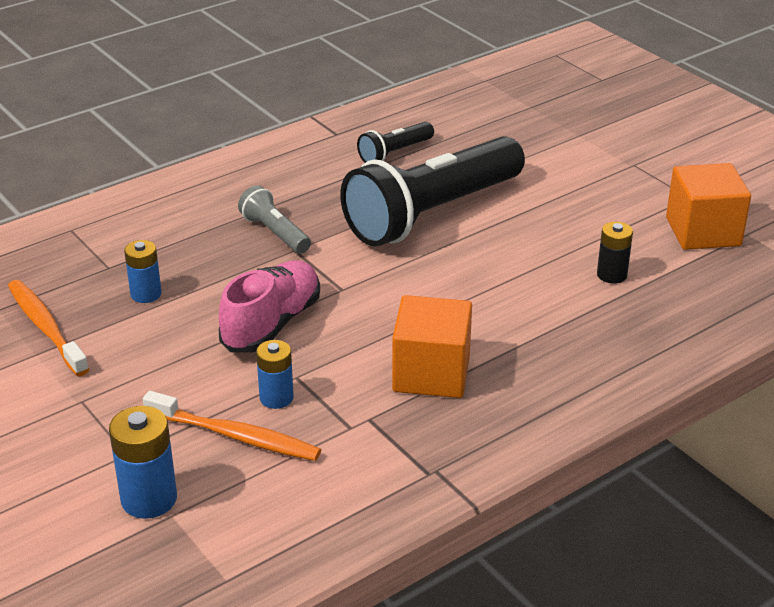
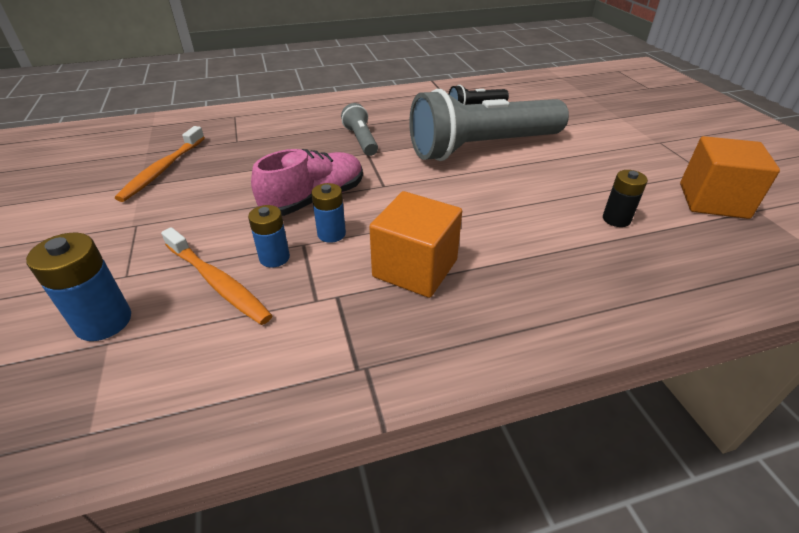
camera: 20 degrees right, 5 degrees up
(46, 327) = (163, 169): orange toothbrush -> orange toothbrush turned 150 degrees counterclockwise
(146, 294) = (245, 161): blue battery -> blue battery (331, 234)
(432, 213) = (482, 147): black flashlight -> grey flashlight

